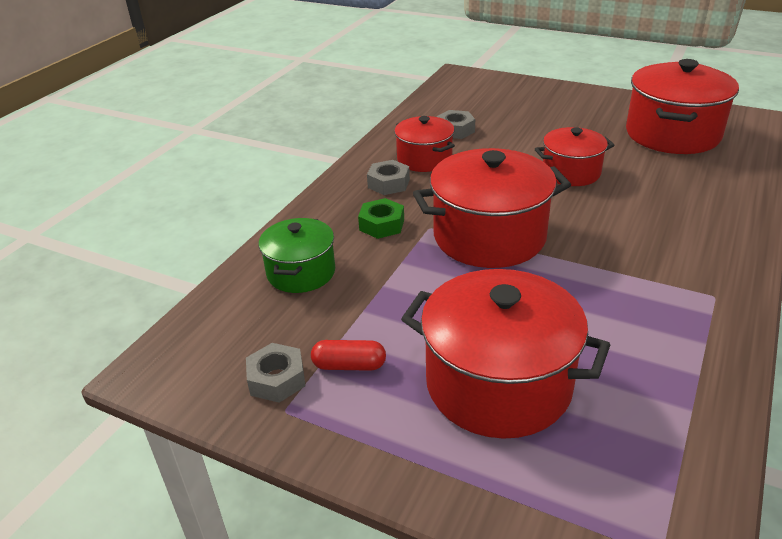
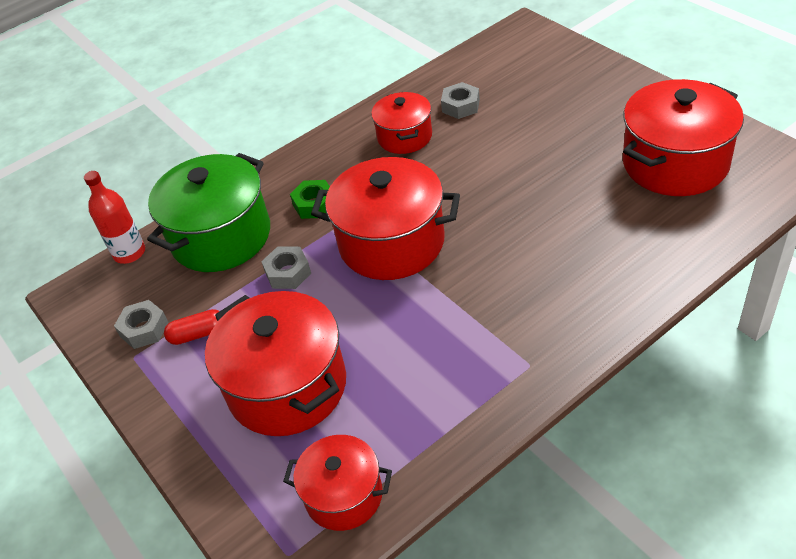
camera: 30 degrees right, 10 degrees up
(199, 312) = (129, 253): none -> red bottle
(301, 272) = (221, 236): green pot -> green pot, size x1.71
(349, 365) = (198, 334): red capsule -> red capsule turned 45 degrees counterclockwise
(388, 183) = (353, 159): grey nut -> grey nut (288, 273)
(571, 172) = (525, 188): red pot -> red pot (344, 495)

